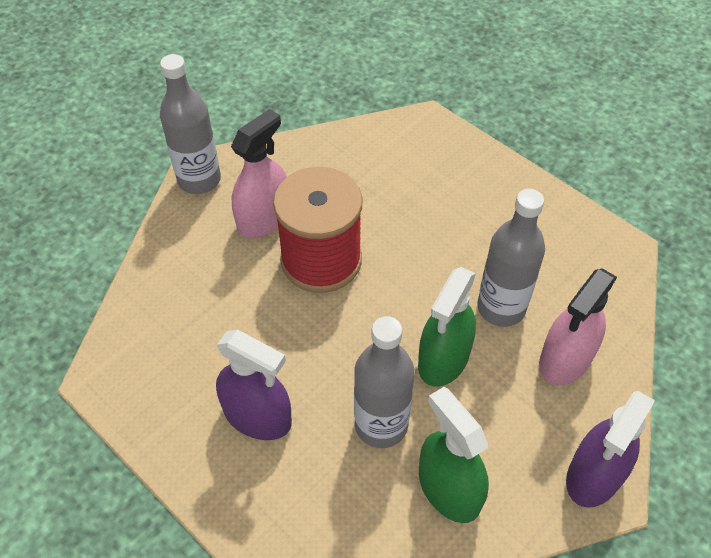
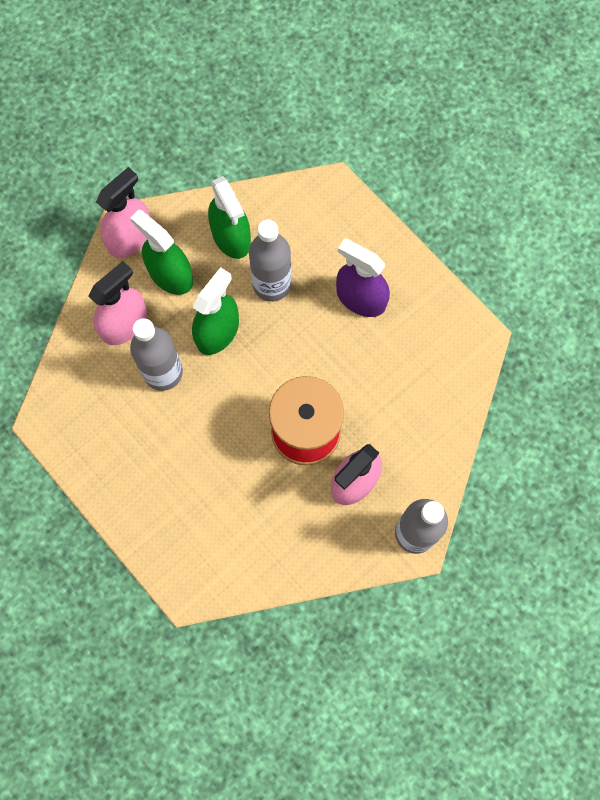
camera: 175 degrees left, 20 degrees up
(523, 427) = (170, 274): none -> green spray bottle
(594, 475) = (130, 237): purple spray bottle -> pink spray bottle

